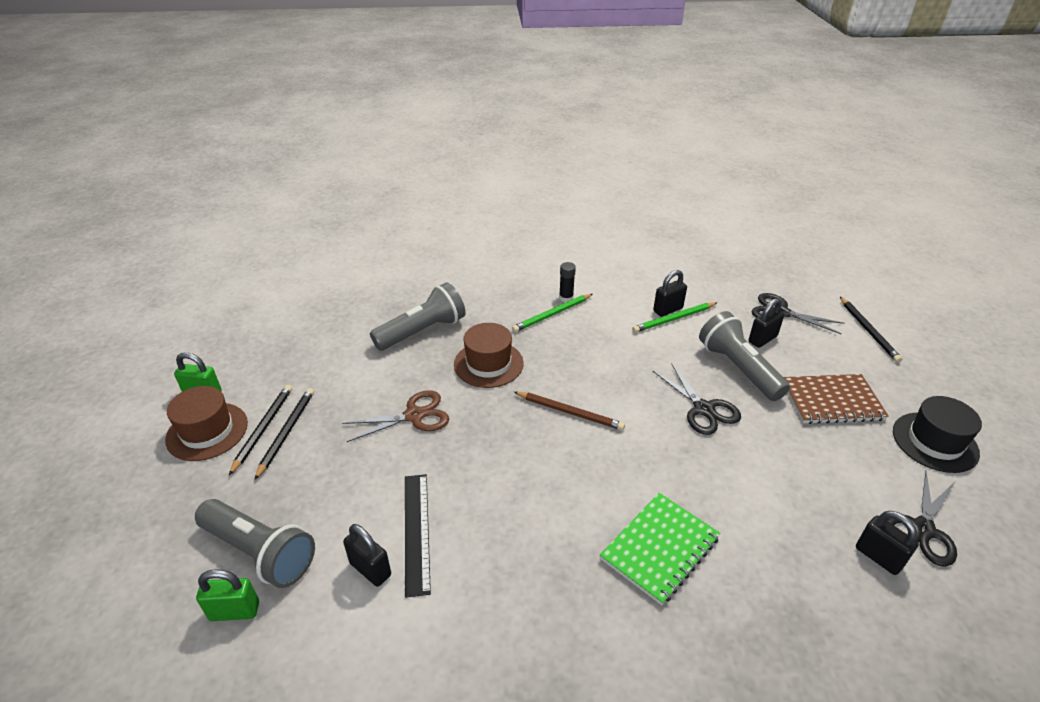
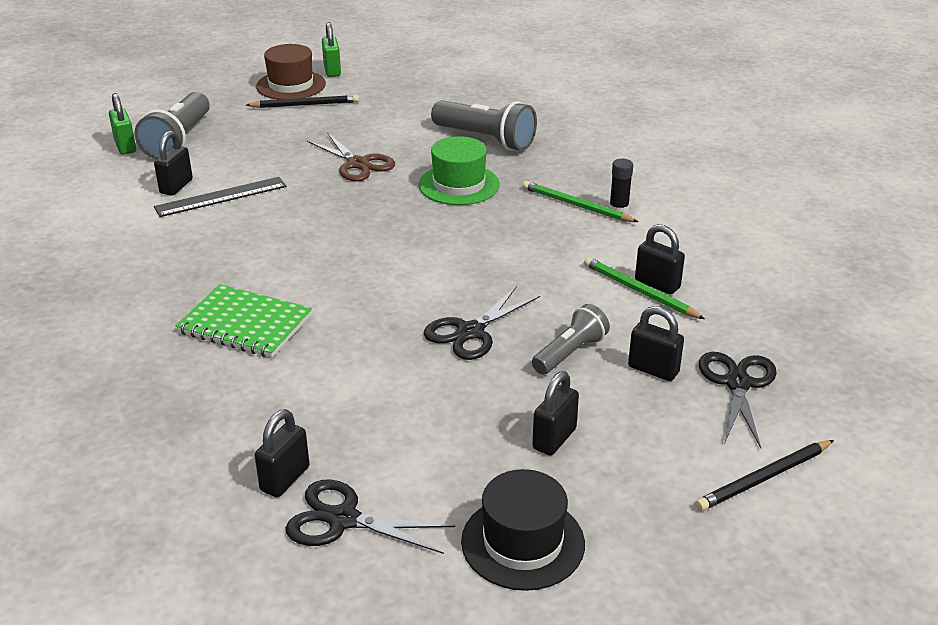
camera: 70 degrees right, 5 degrees down
(286, 432) = (306, 115): black pencil -> none
(488, 364) = (459, 185): brown hat -> green hat
(570, 412) = (412, 244): brown pencil -> none
(738, 368) = (570, 353): grey flashlight -> grey flashlight, size x0.63
(832, 401) = (554, 439): brown notebook -> black padlock

